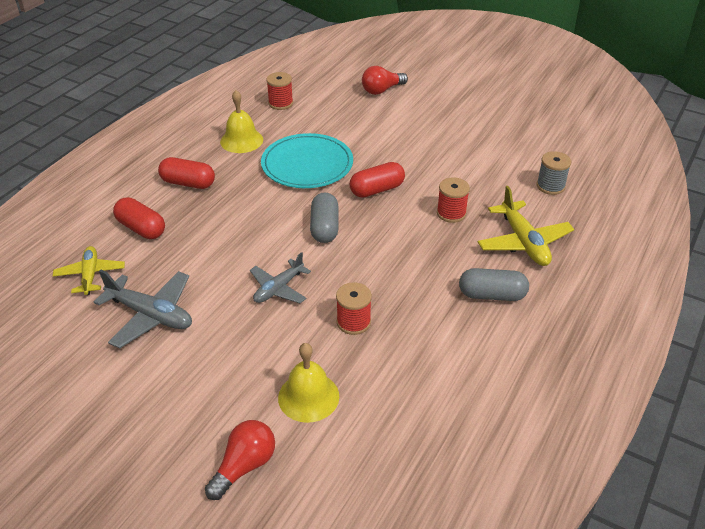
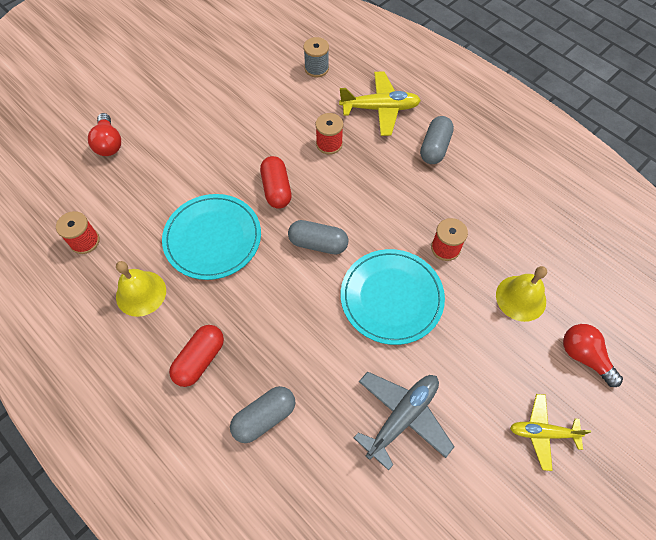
camera: 75 degrees left, 20 degrees up
(90, 275) = (327, 478): yellow plane -> yellow plane (542, 432)
(141, 228) = (264, 417): red capsule -> grey capsule
(279, 288) = (391, 297): grey plane -> turquoise plate

